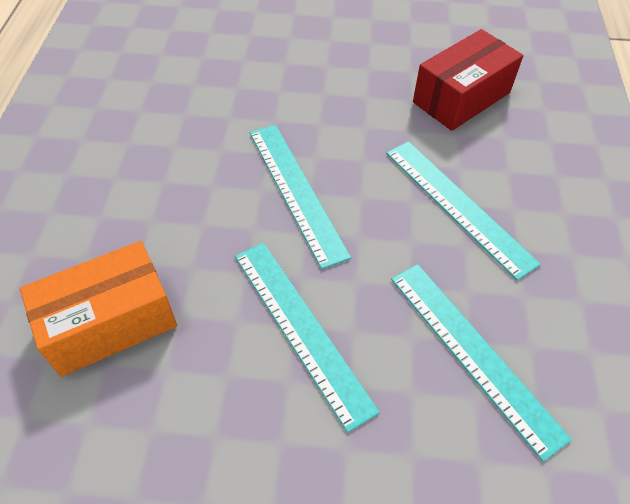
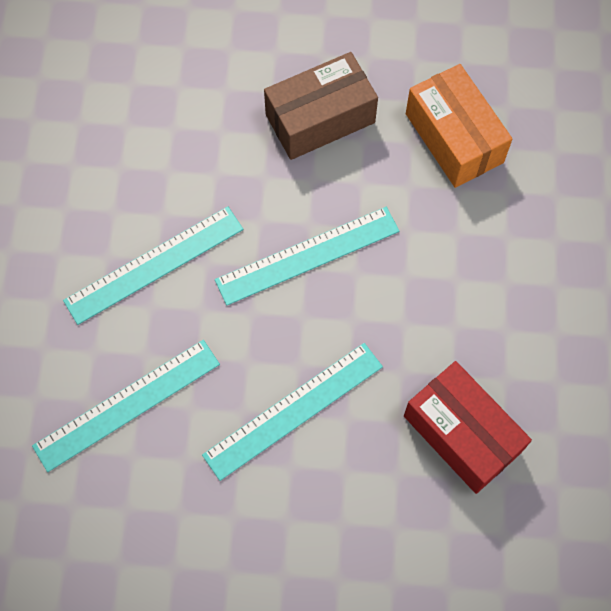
camera: 90 degrees right, 15 degrees up
(110, 322) = (162, 120): orange box -> orange box (454, 138)
(143, 177) = (320, 119): none -> brown box

